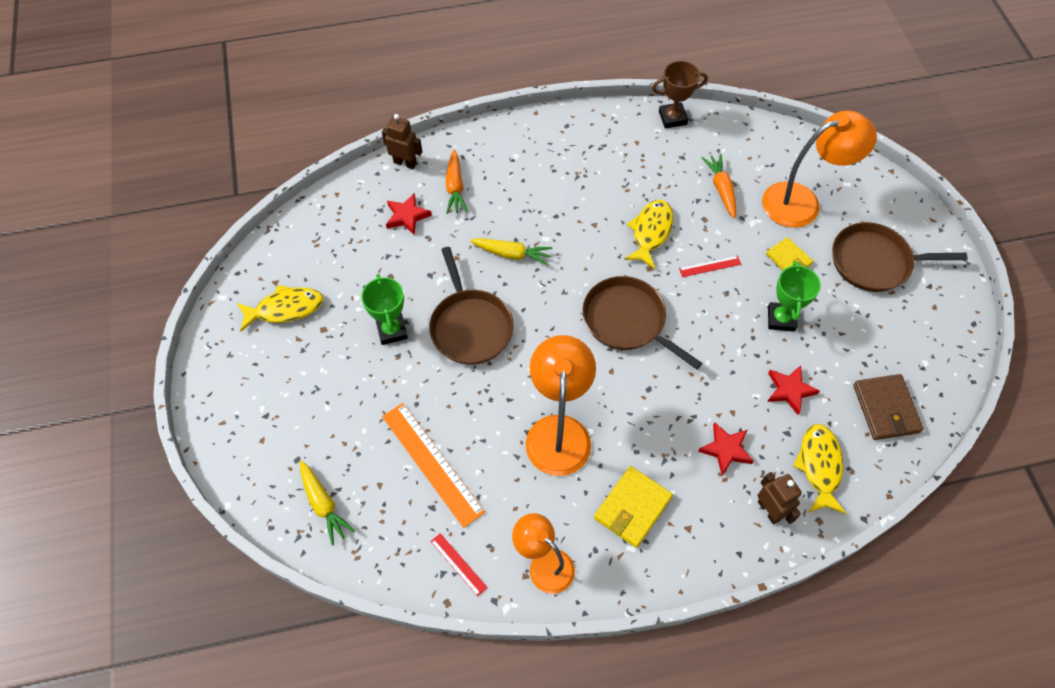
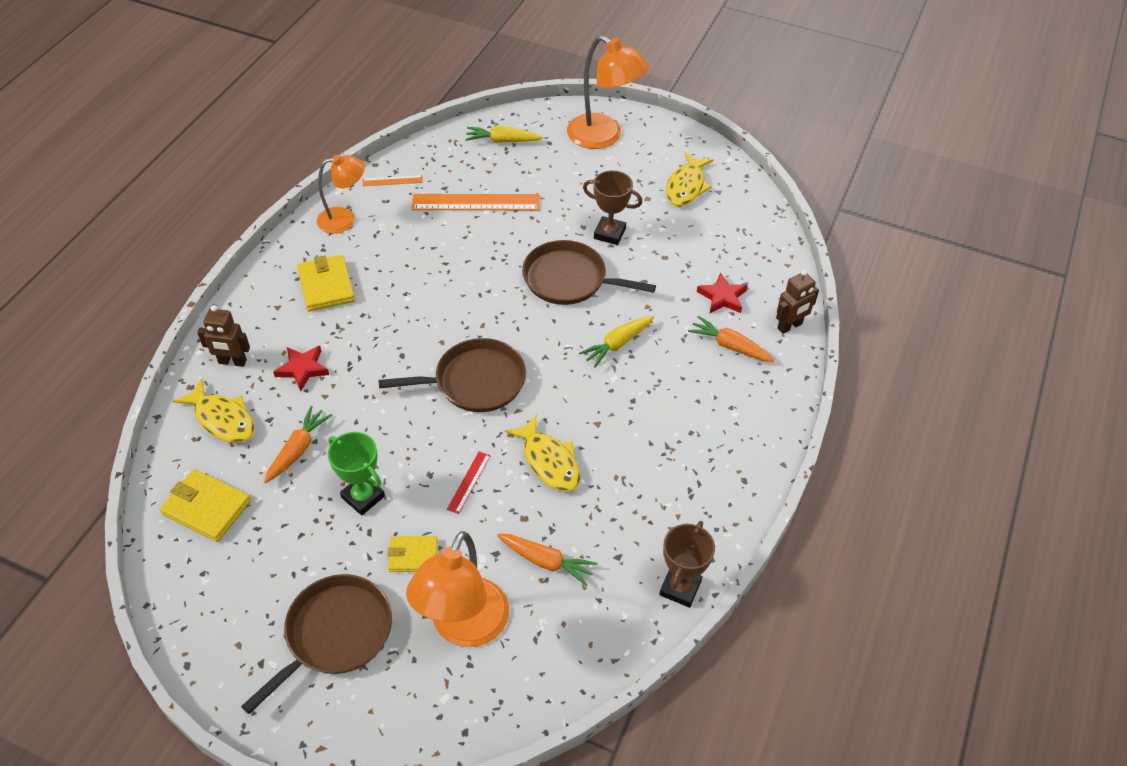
camera: 125 degrees right, 10 degrees down
(392, 330) = (609, 233): green trophy -> brown trophy
(458, 564) = (392, 181): red ruler -> orange ruler
(558, 431) = (427, 280): orange lamp -> orange lamp (603, 137)
(789, 390) = (298, 449): red star -> orange carrot
(885, 408) = (207, 508): brown wallet -> yellow wallet

